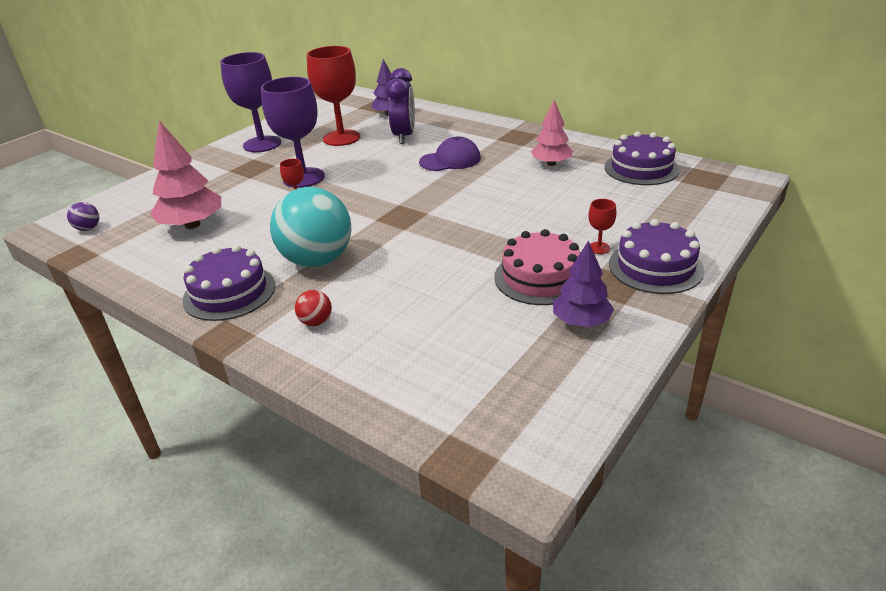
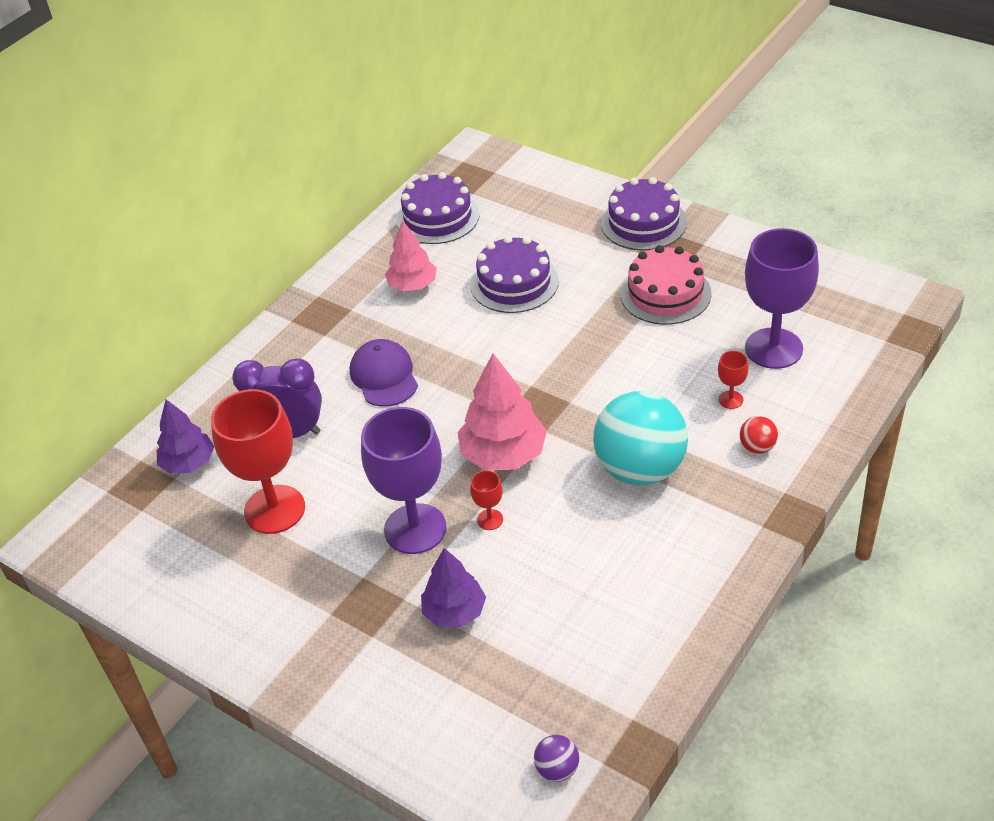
camera: 90 degrees left, 10 degrees up
(192, 225) = (551, 627): pink tree -> pink tree (503, 454)
(229, 292) = (712, 536): purple cake -> purple cake (514, 283)
(262, 144) = (273, 616): purple goblet -> purple goblet (773, 348)
(581, 321) = (733, 269): purple tree -> purple tree (454, 612)
(599, 248) = (610, 255): red goblet -> red goblet (730, 400)

